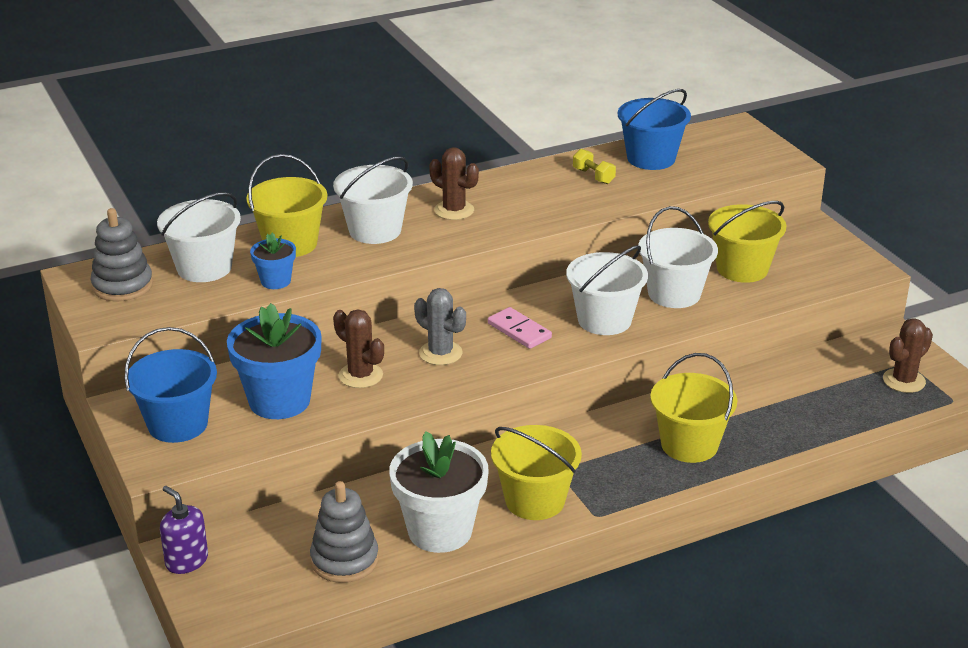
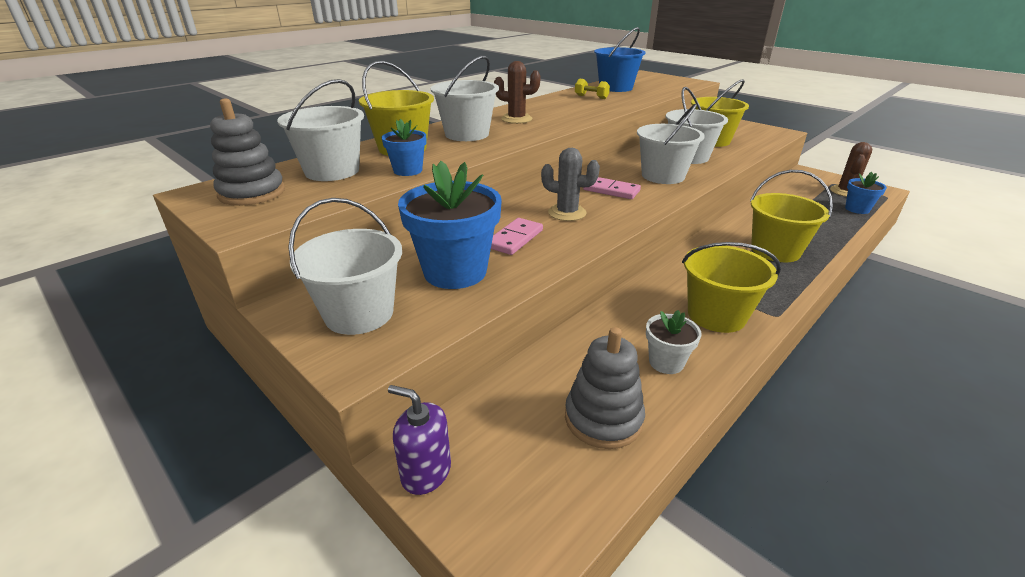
camera: 20 degrees left, 0 degrees up
(178, 424) = (359, 313): blue bucket -> white bucket
(360, 375) = (515, 239): brown cactus -> pink domino
(440, 531) = (666, 362): white flower pot -> white flower pot, size x0.52
(878, 411) = (857, 209): none -> blue flower pot

